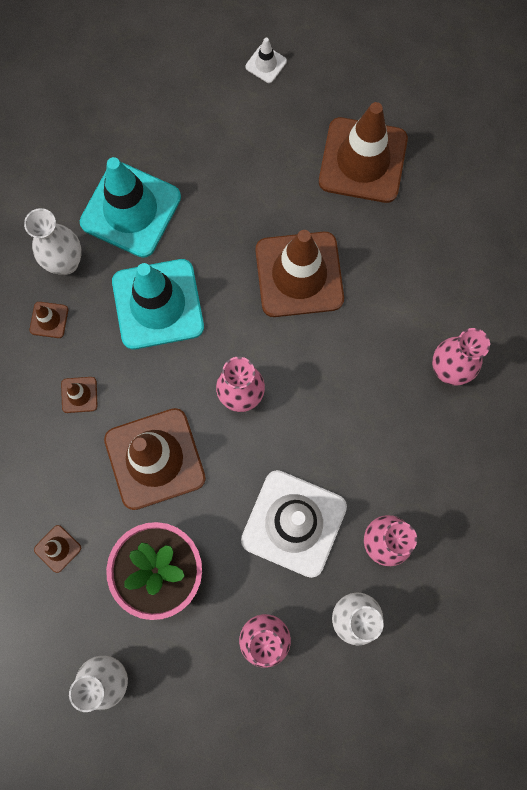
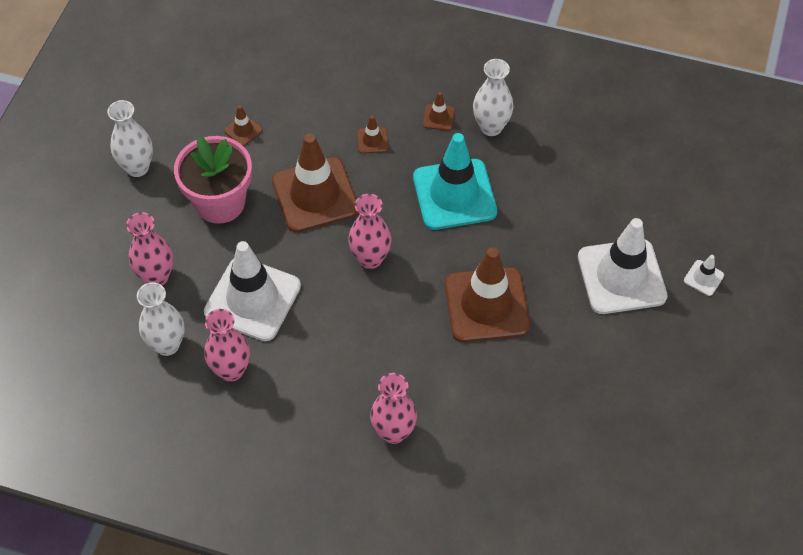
camera: 90 degrees right, 20 degrees down
(130, 210) = (543, 172): turquoise traffic cone -> none
(264, 141) = (621, 277): none -> white traffic cone
(362, 160) = (608, 361): brown traffic cone -> none

